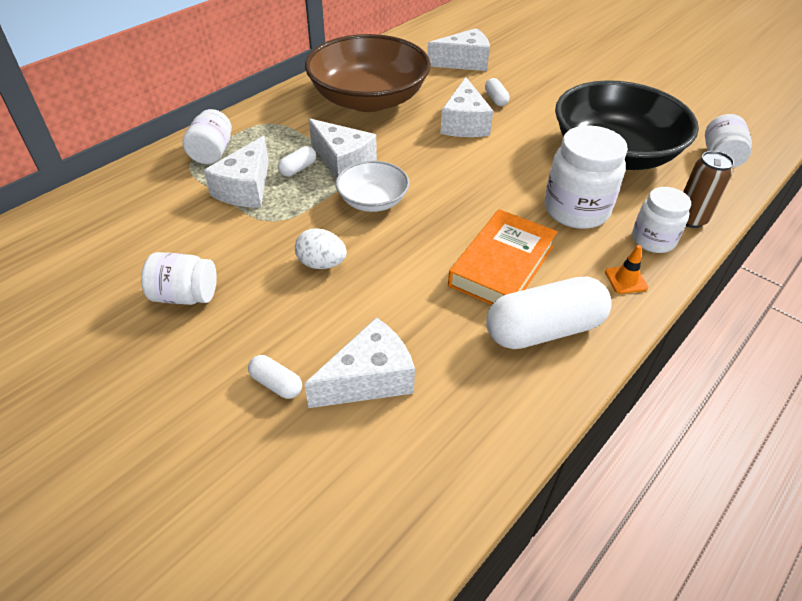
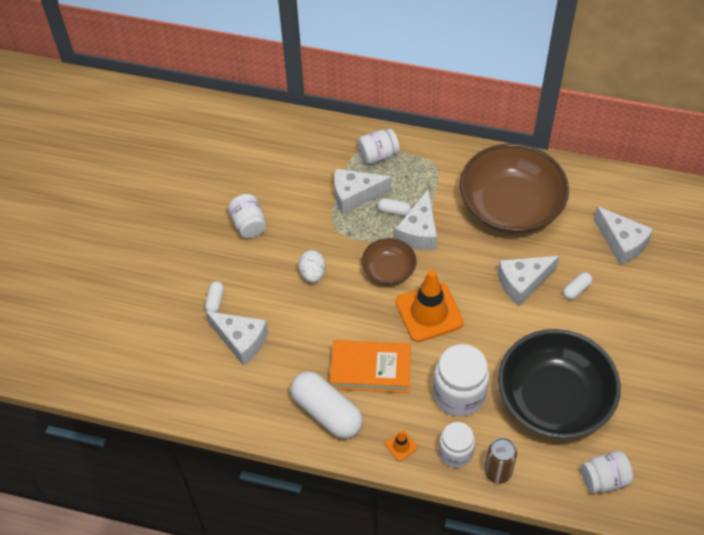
camera: 65 degrees right, 10 degrees up
(373, 201) = (389, 270): white bowl -> brown bowl
(454, 193) = (429, 312): none -> orange traffic cone

